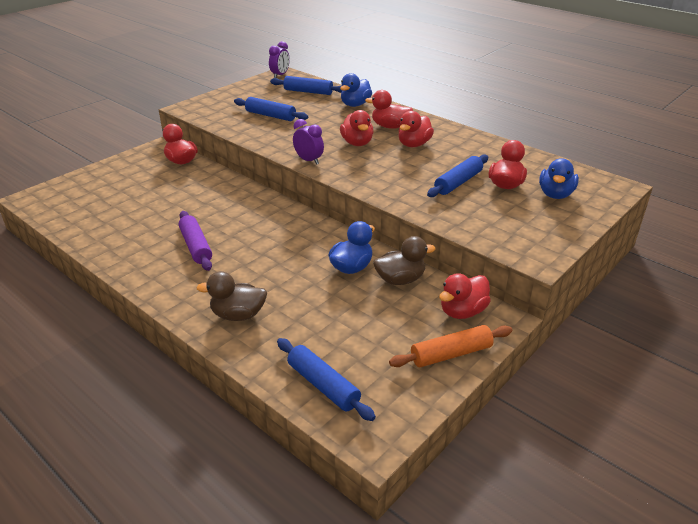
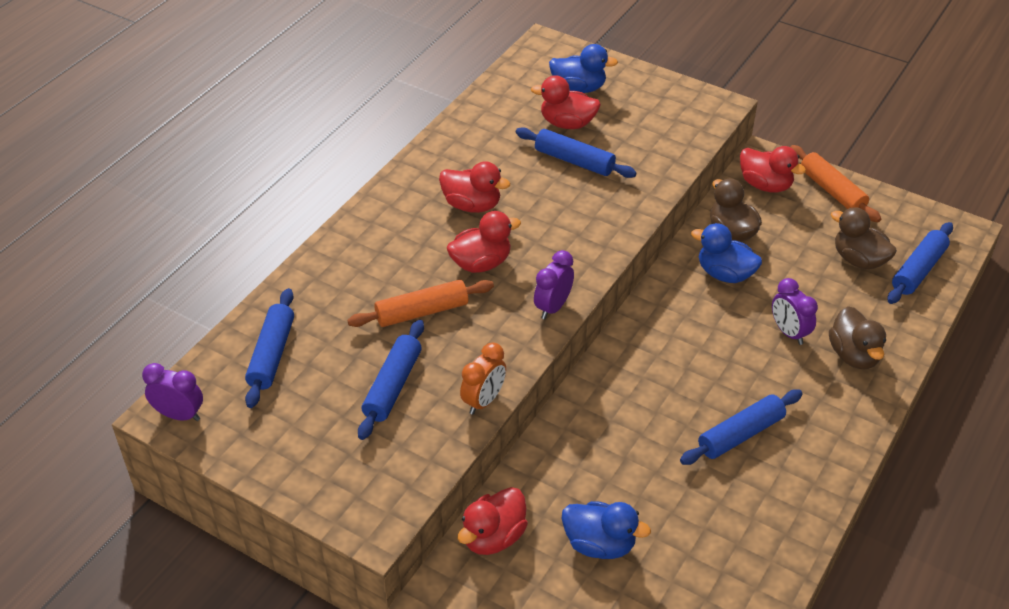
camera: 100 degrees left, 10 degrees up
(196, 246) = (740, 434): purple rolling pin -> blue rolling pin
(245, 136) = (483, 401): none -> orange clock
(277, 286) = (789, 332): none -> purple clock
(322, 125) = (422, 311): none -> orange rolling pin
(348, 347) = (858, 260): none -> brown duck
(355, 104) = (328, 283): blue duck -> blue duck (599, 544)
(390, 126) = (413, 234): red duck -> none

